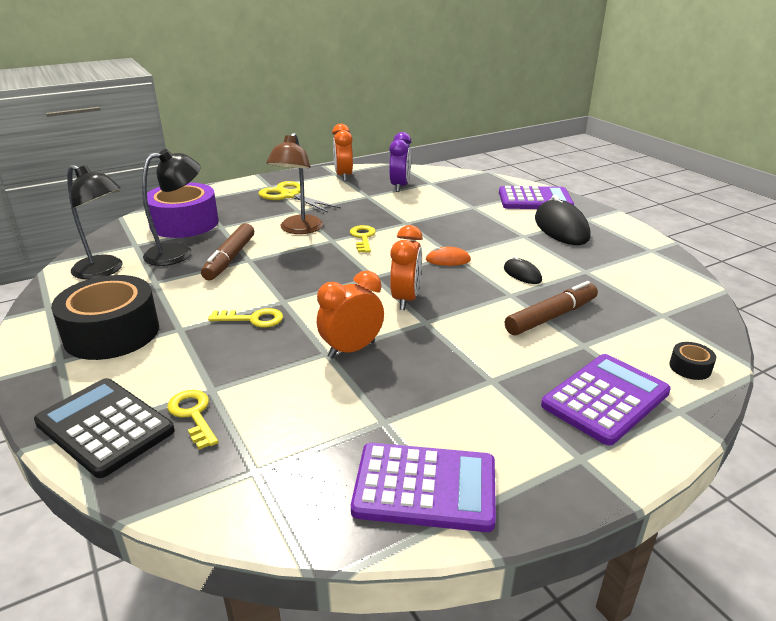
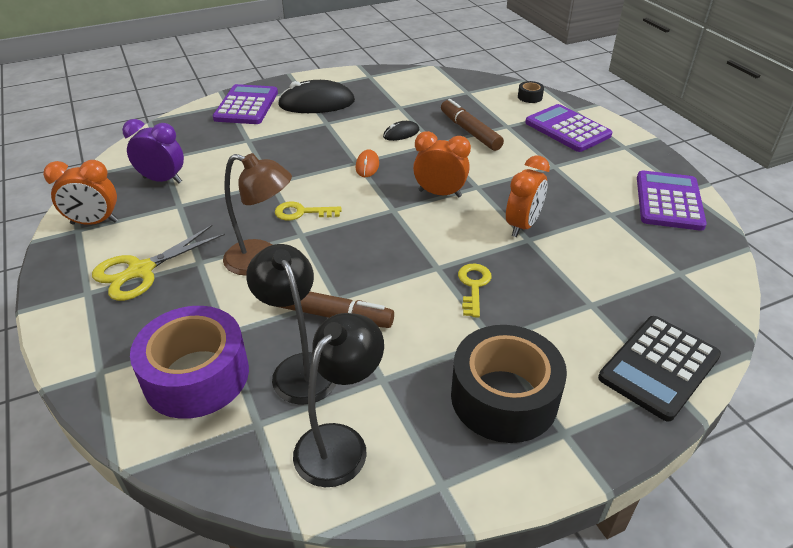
camera: 85 degrees left, 10 degrees up
(193, 415) = (628, 311): yellow key -> none
(351, 349) = (522, 225): orange clock -> orange clock turned 120 degrees counterclockwise

